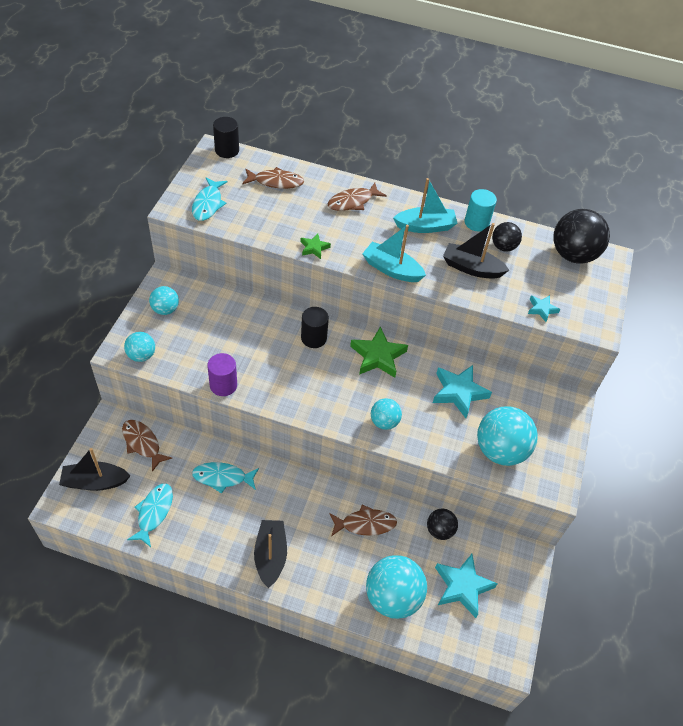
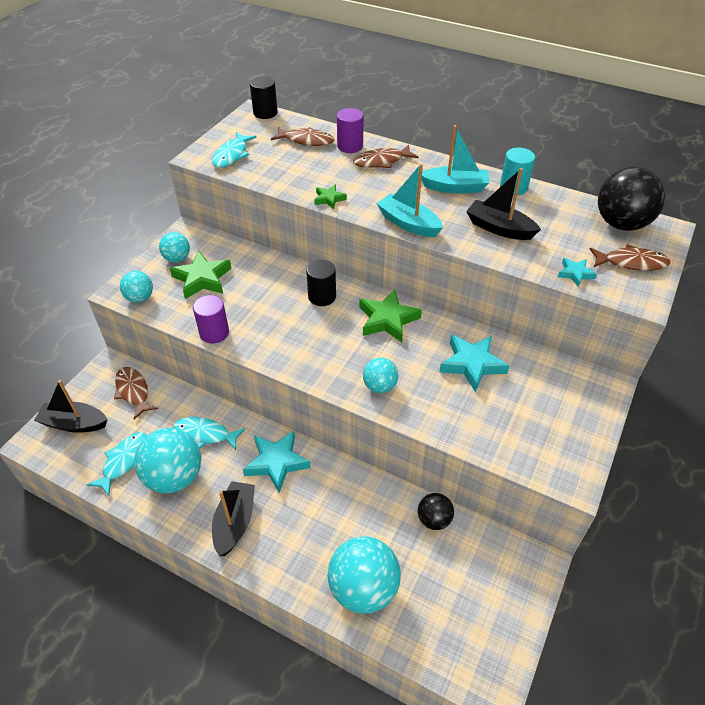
camera: 15 degrees right, 5 degrees down
(196, 329) = (202, 279): none -> green star
(319, 186) = (350, 146): none -> purple cylinder
(365, 524) = (349, 501): brown fish -> brown fish (631, 263)
(462, 587) = (450, 588): turquoise star -> turquoise star (276, 463)
(500, 450) = (510, 430): turquoise ball -> turquoise ball (174, 477)
(503, 247) = (540, 211): black ball -> none

